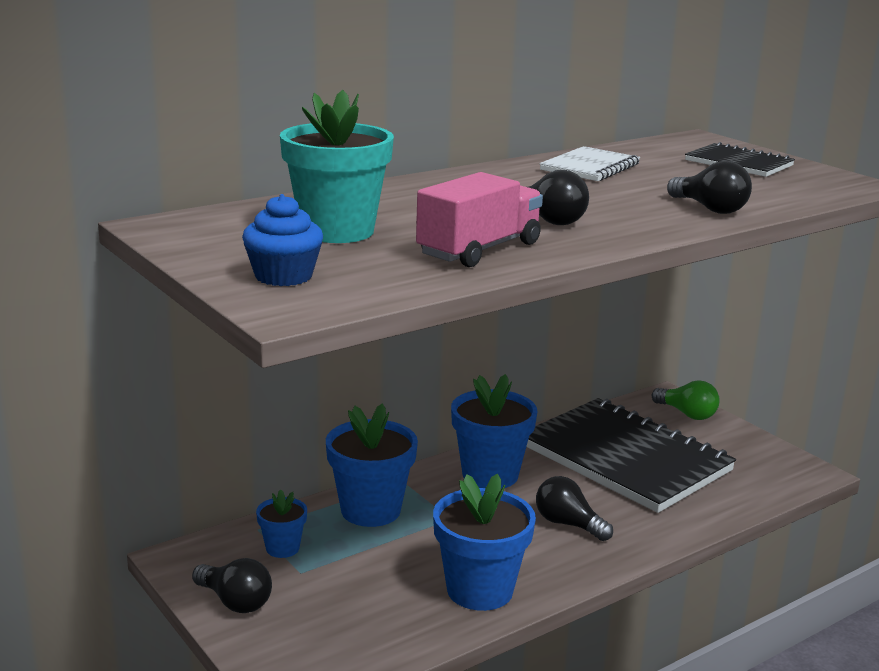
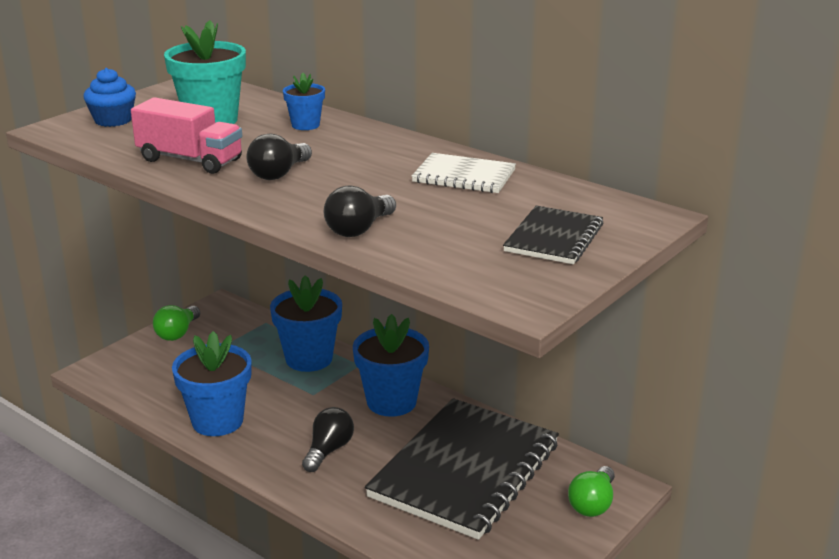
camera: 75 degrees right, 5 degrees up
(235, 602) = (177, 333): black light bulb -> green light bulb
(282, 548) = (244, 336): blue flower pot -> blue flower pot (305, 125)

